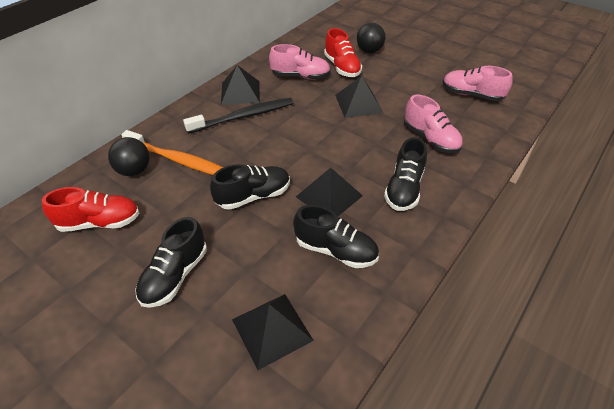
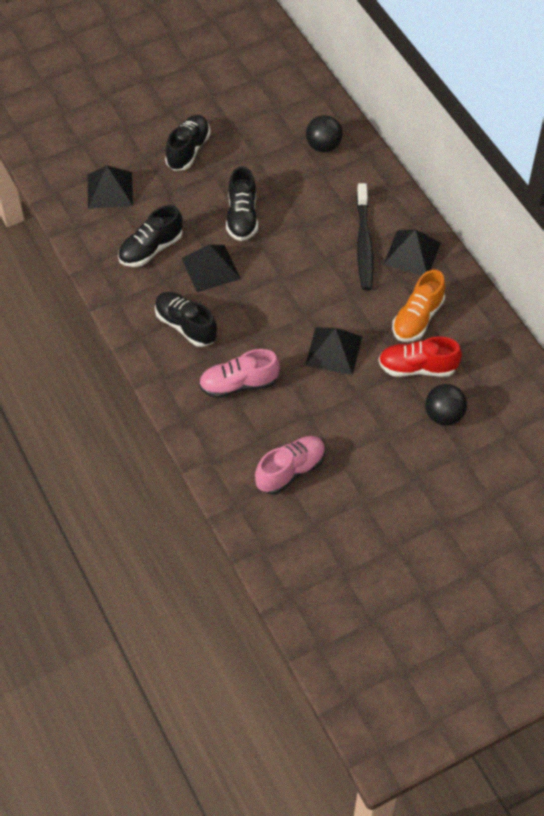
camera: 115 degrees right, 10 degrees up
(99, 222) = (270, 117): red shoe -> none
(175, 275) = (188, 150): black shoe -> black shoe turned 60 degrees clockwise
(178, 160) = (321, 178): orange toothbrush -> none
(300, 76) = (417, 318): pink shoe -> orange shoe

